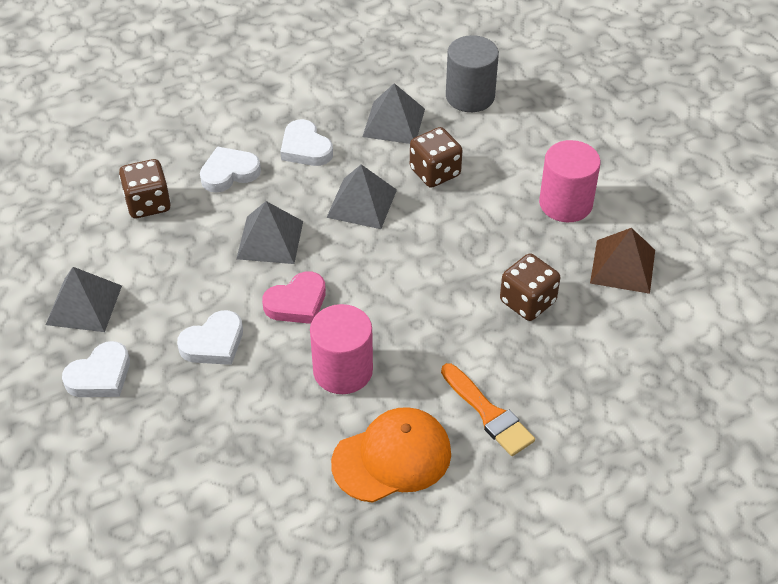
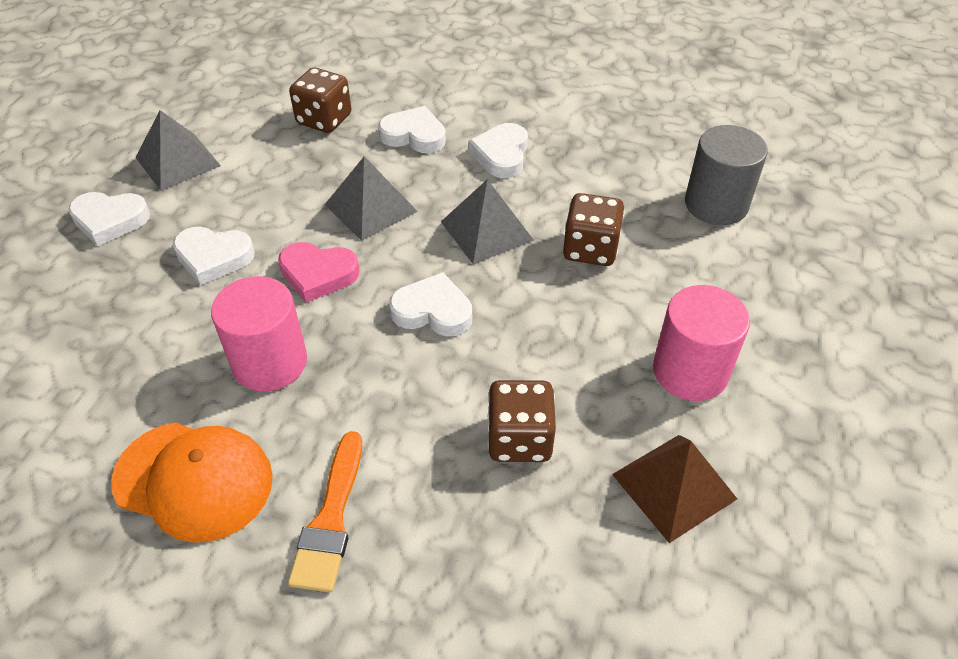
camera: 45 degrees right, 0 degrees up
(393, 122) = (609, 182): grey pyramid -> none
(395, 272) = (433, 311): none -> white heart

